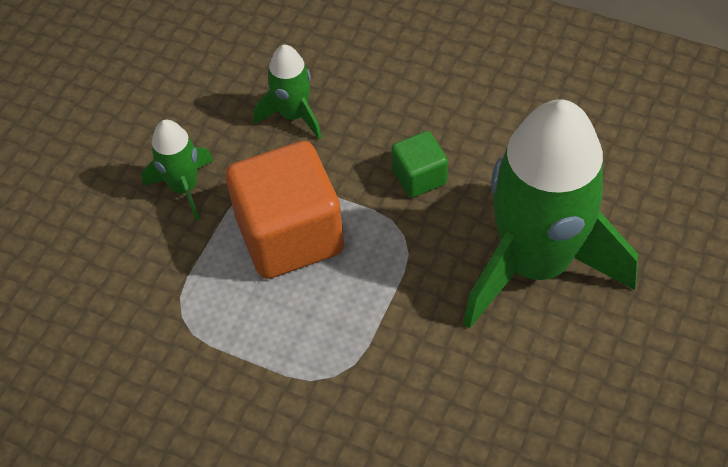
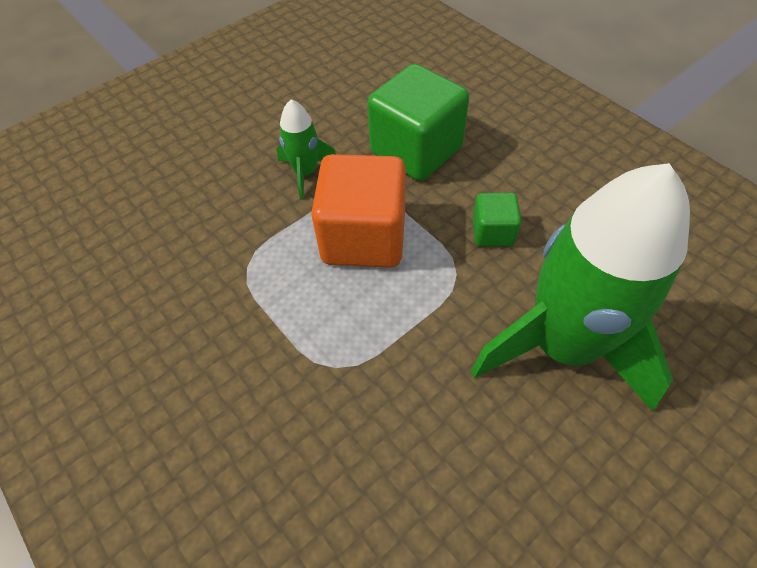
camera: 25 degrees right, 0 degrees up
(294, 115) = (416, 150): green rocket -> green cube

